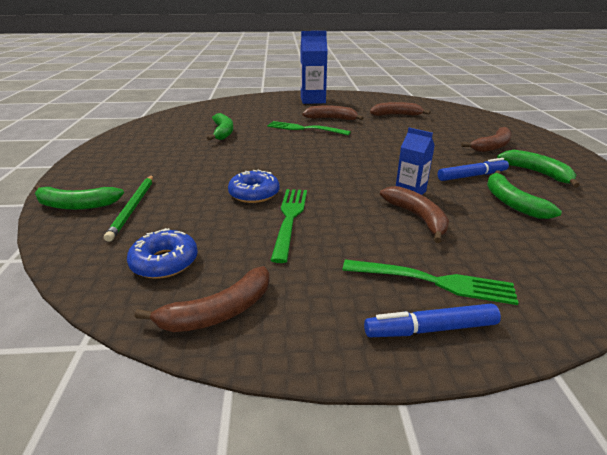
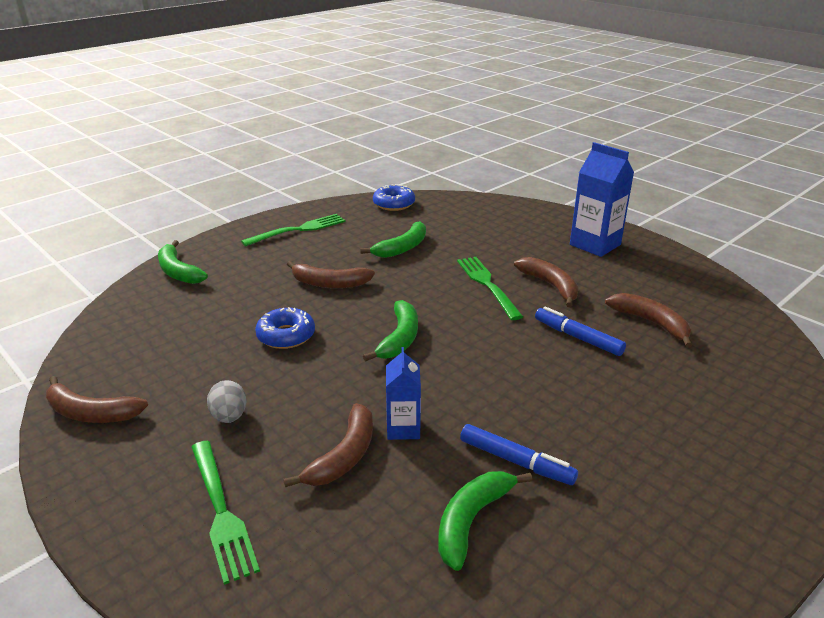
camera: 50 degrees right, 0 degrees up
(133, 208) = (198, 295): green pencil -> none
(165, 262) = (134, 355): blue donut -> blue donut (394, 204)
(289, 219) = (258, 378): green fork -> green fork (298, 230)
(321, 244) = (229, 416): none -> grey egg
(430, 329) = (143, 535): blue marker -> blue marker (577, 337)
(492, 146) = (661, 449): brown banana -> brown banana (329, 283)
(537, 173) = (613, 521): green banana -> green banana (400, 338)

